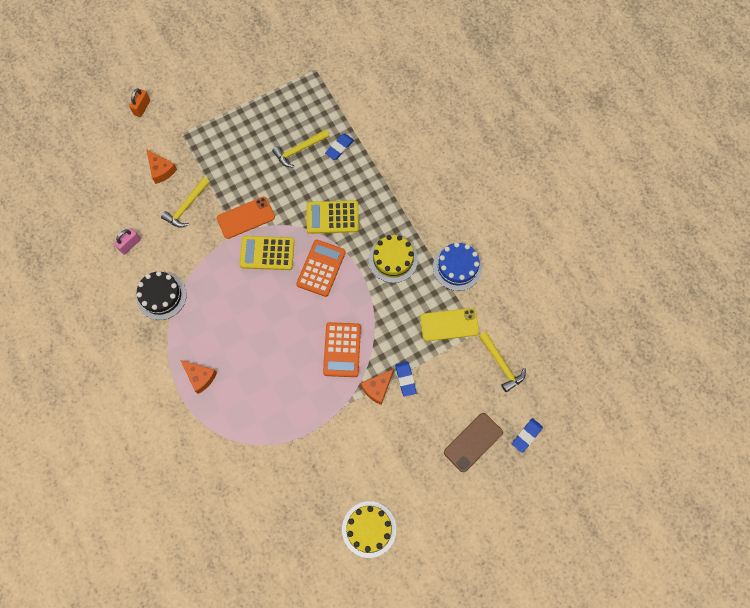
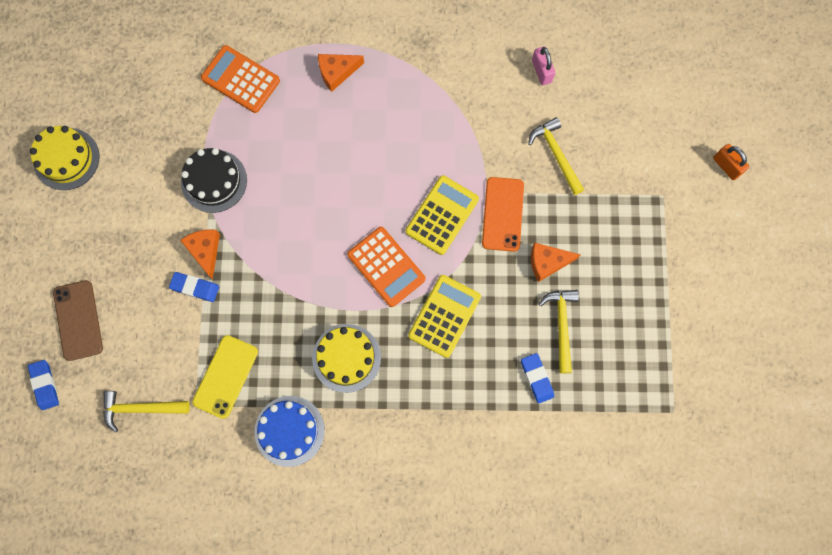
camera: 120 degrees right, 5 degrees up
(161, 170) = (623, 148): orange cheese -> orange cheese (547, 262)
(161, 296) = (457, 76): black cake -> black cake (214, 181)
(342, 350) = (273, 236): orange calculator -> orange calculator (240, 79)

